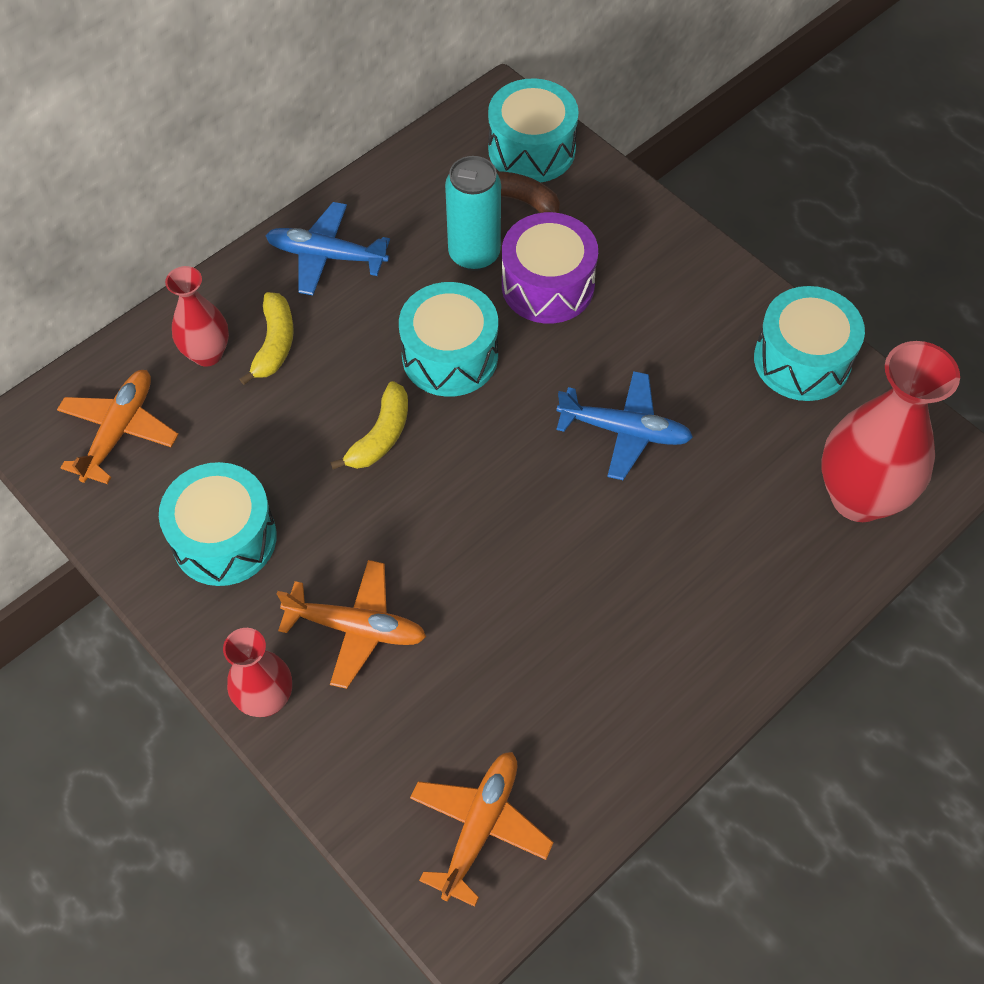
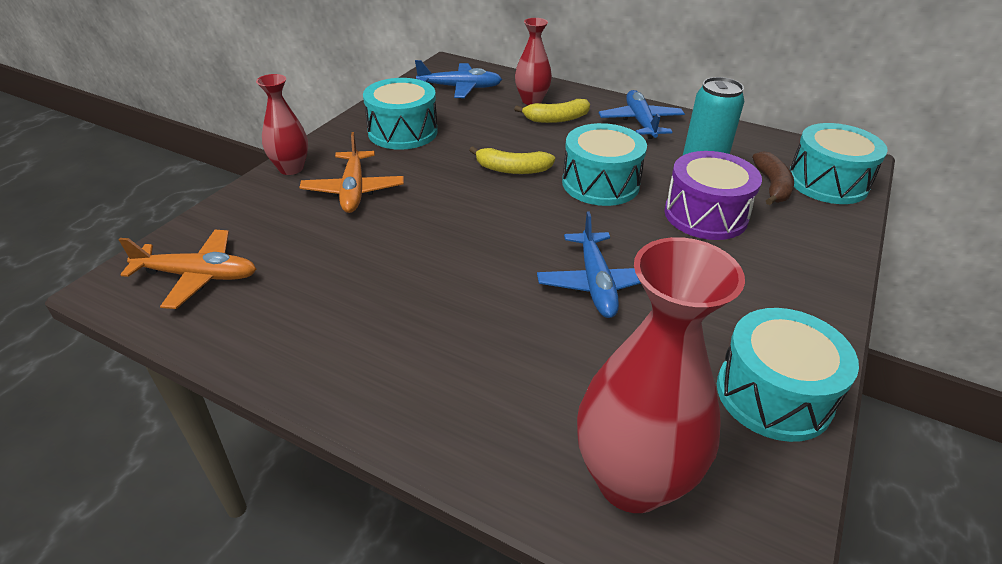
camera: 70 degrees right, 20 degrees down
(119, 431) = (460, 88): orange plane -> blue plane

